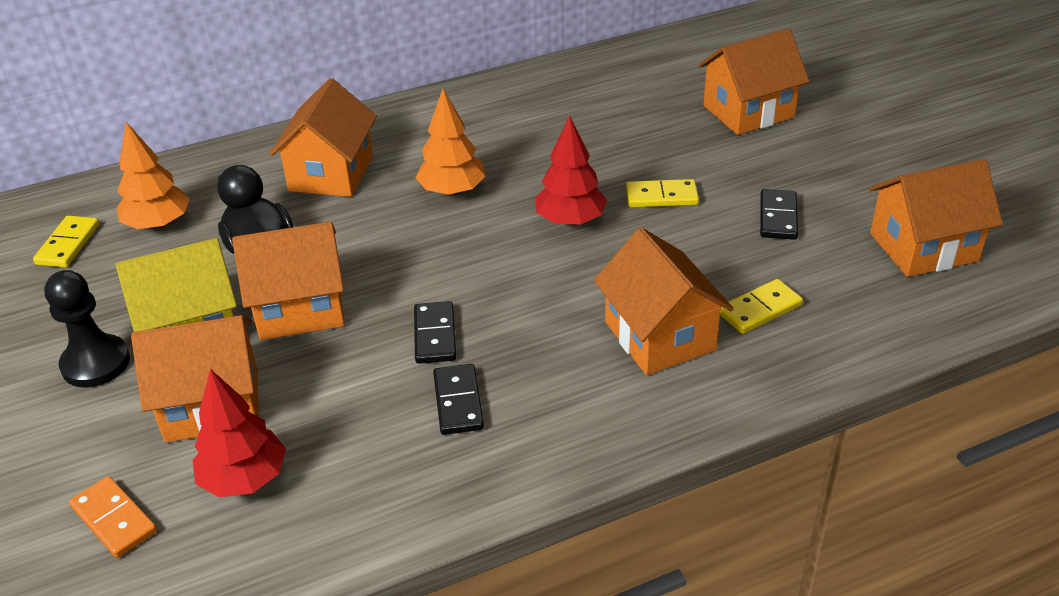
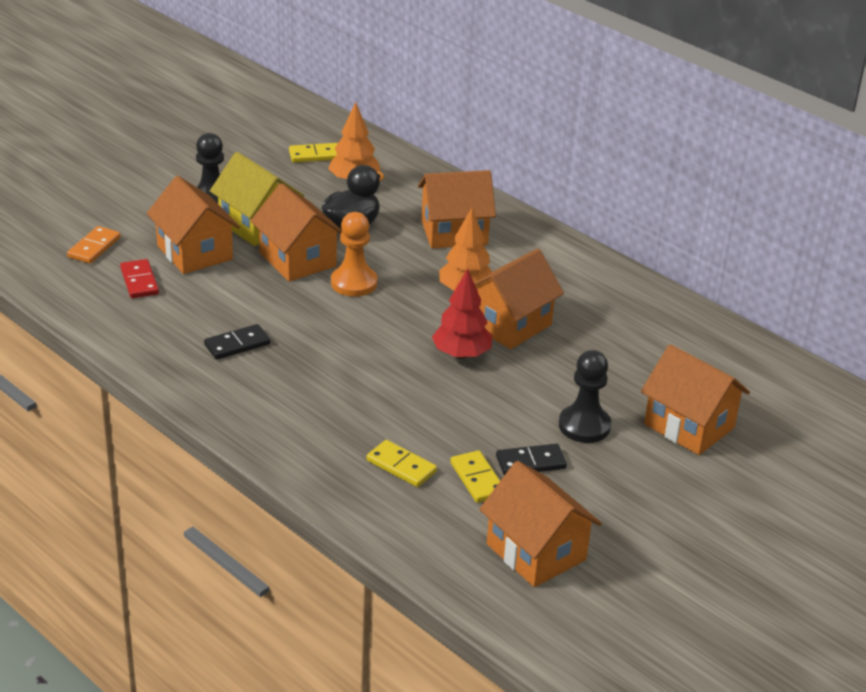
camera: 65 degrees right, 5 degrees down
(244, 479) = (139, 281): red tree -> red domino
(383, 271) = (354, 283): none -> orange pawn
(434, 335) = (297, 320): black domino -> none
(659, 336) = (345, 420): orange house -> orange house (510, 324)
(661, 196) = (522, 395): yellow domino -> yellow domino (477, 479)
(728, 170) = (584, 426): none -> black pawn

